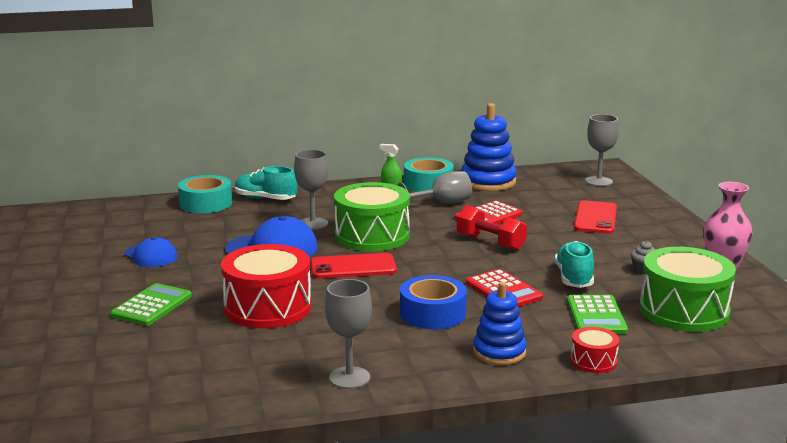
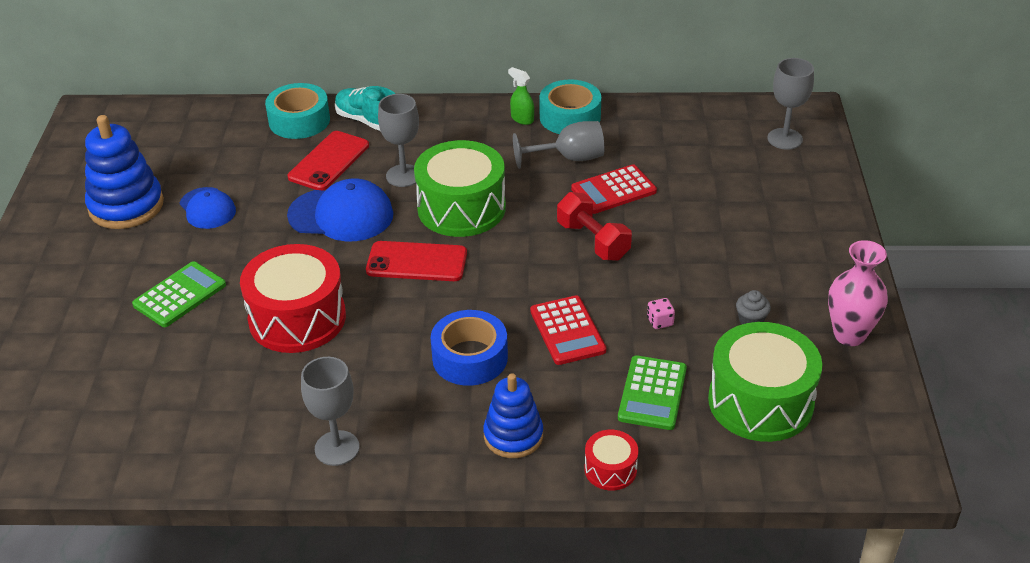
camera: 15 degrees right, 20 degrees up
(488, 182) = (645, 122): blue stacking toy -> blue stacking toy (126, 206)
(574, 278) = (660, 322): turquoise shoe -> pink dice
(595, 218) = (743, 212): red phone -> red phone (329, 161)

